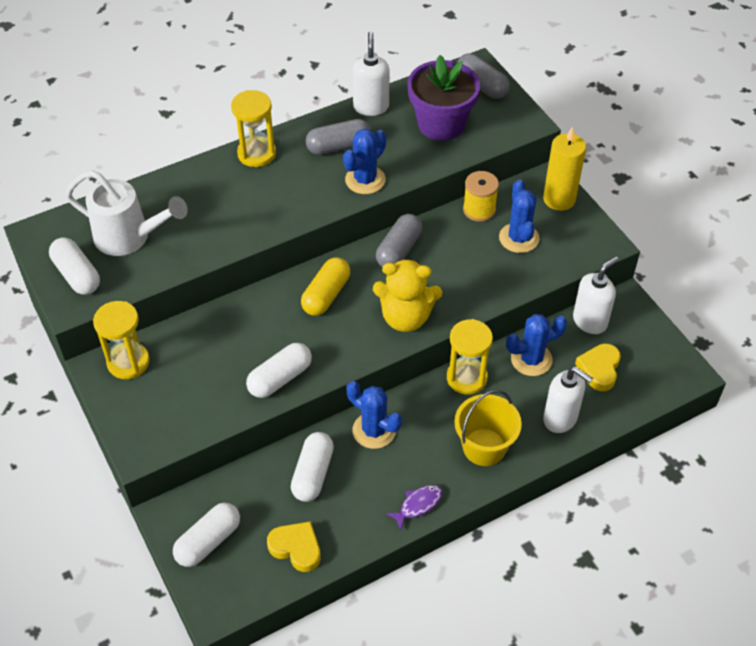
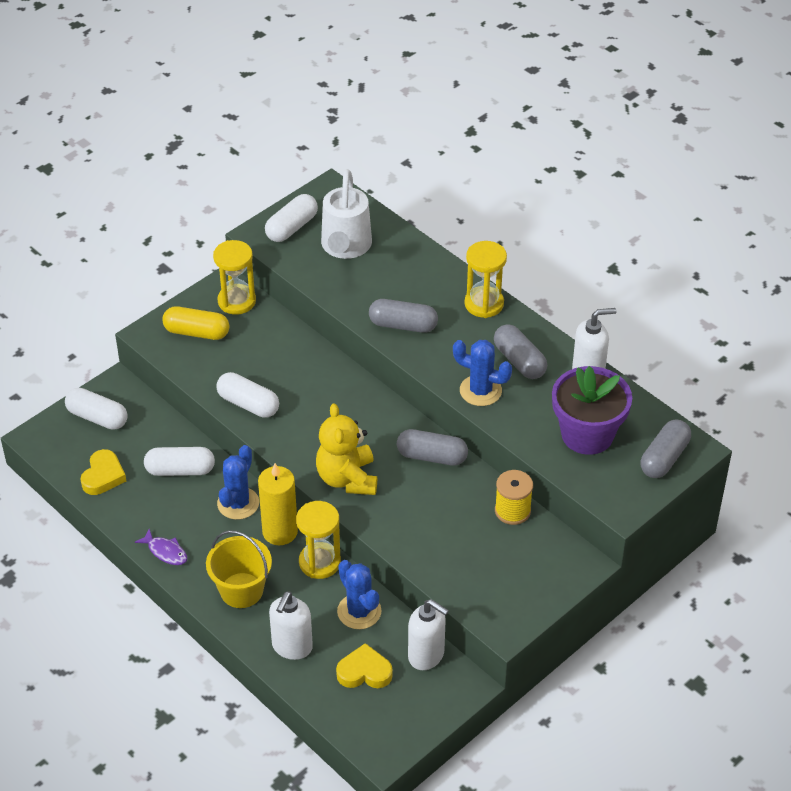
camera: 75 degrees right, 5 degrees down
(259, 216) = (403, 325): none -> grey capsule
(326, 295) = (355, 414): yellow capsule -> yellow capsule (196, 332)
(519, 238) = (484, 551): blue cactus -> none
(559, 199) = (556, 577): yellow candle -> yellow candle (280, 532)

